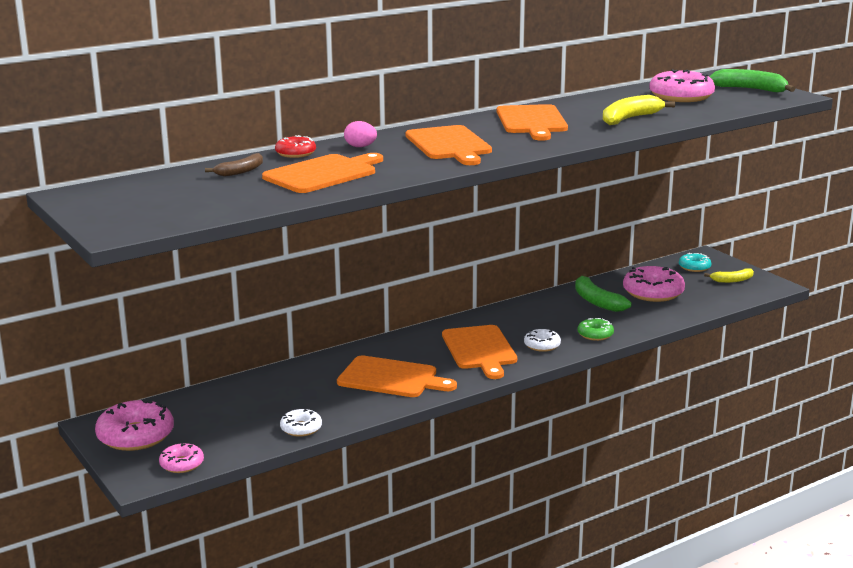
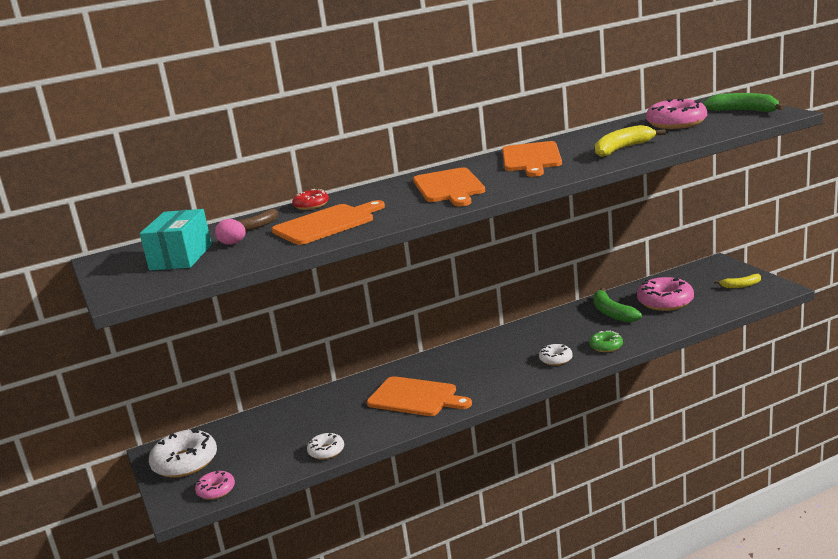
camera: 10 degrees right, 0 degrees up
(135, 436) = (185, 462): pink donut -> white donut
(165, 198) = (181, 257): none -> turquoise box
(360, 147) = (370, 195): pink egg -> pink egg (233, 243)
(480, 349) = (499, 366): orange cutting board -> none
(694, 267) = (706, 275): turquoise donut -> none

